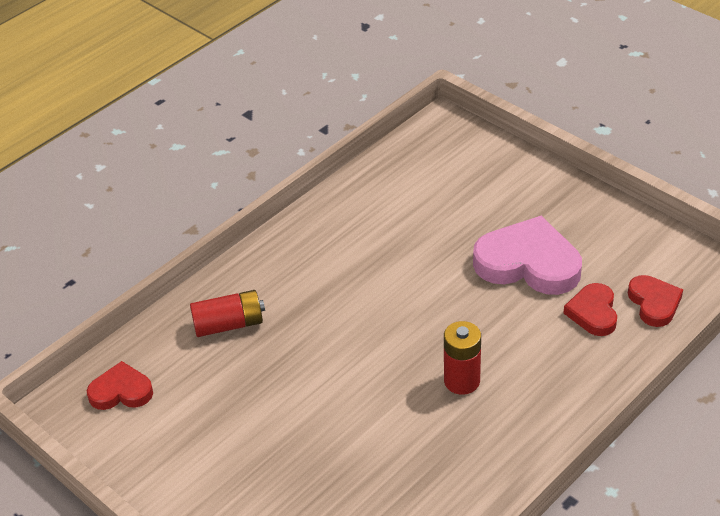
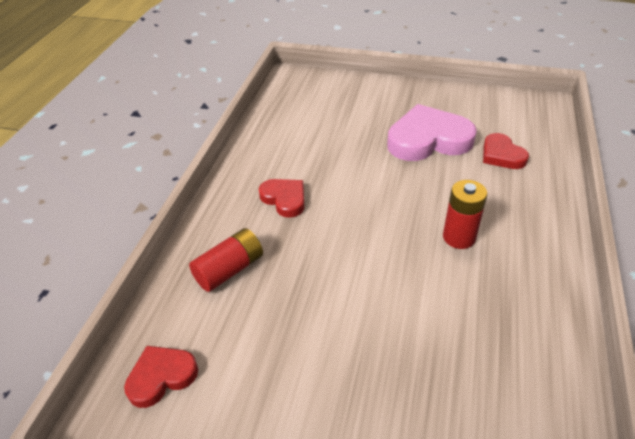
camera: 30 degrees left, 0 degrees up
(654, 303) = (533, 135): red heart -> red heart (284, 199)

